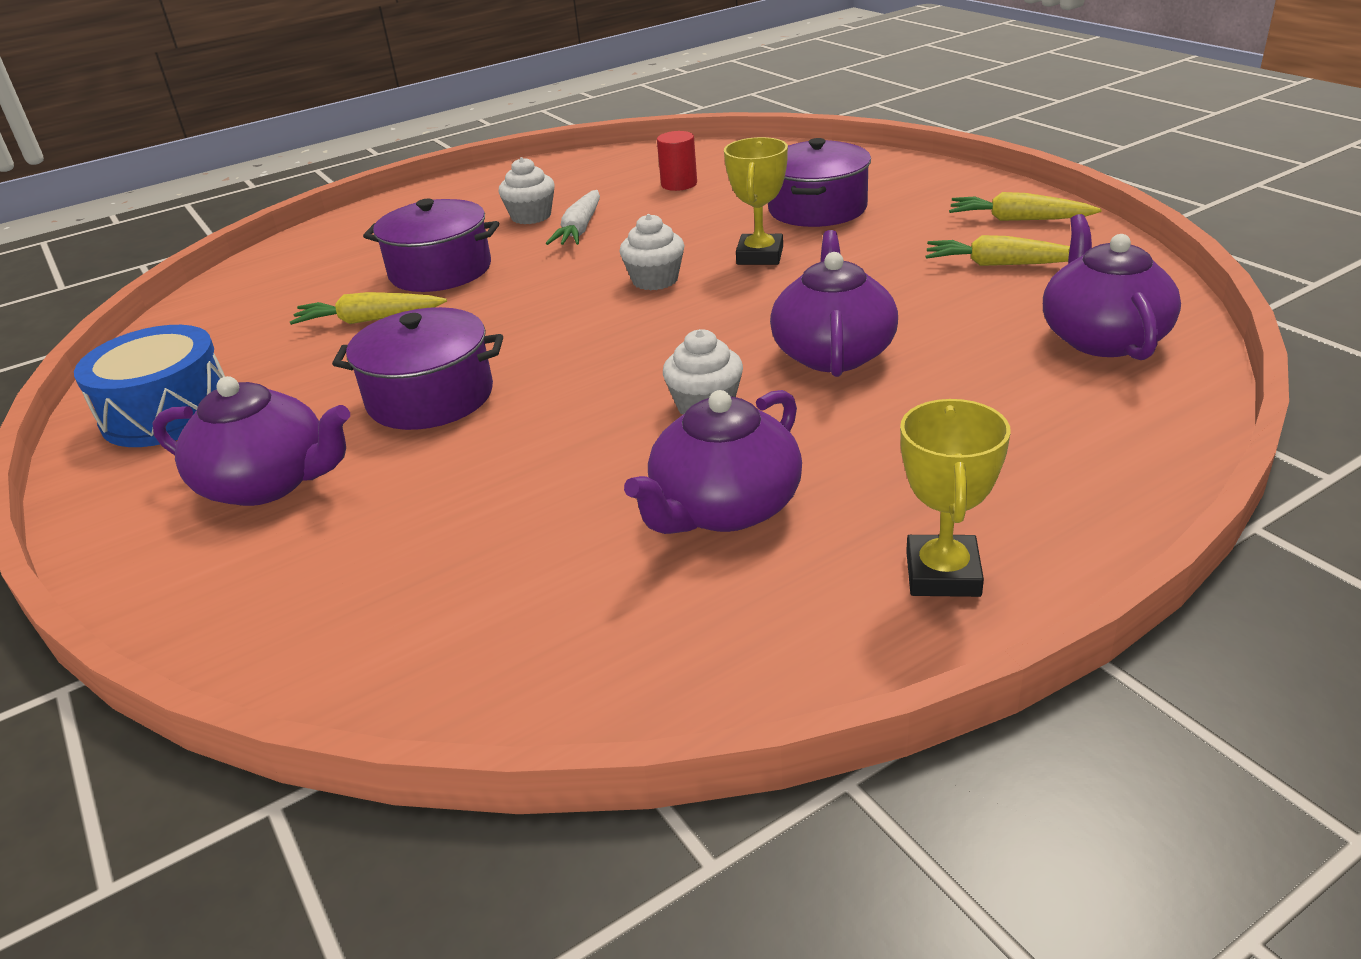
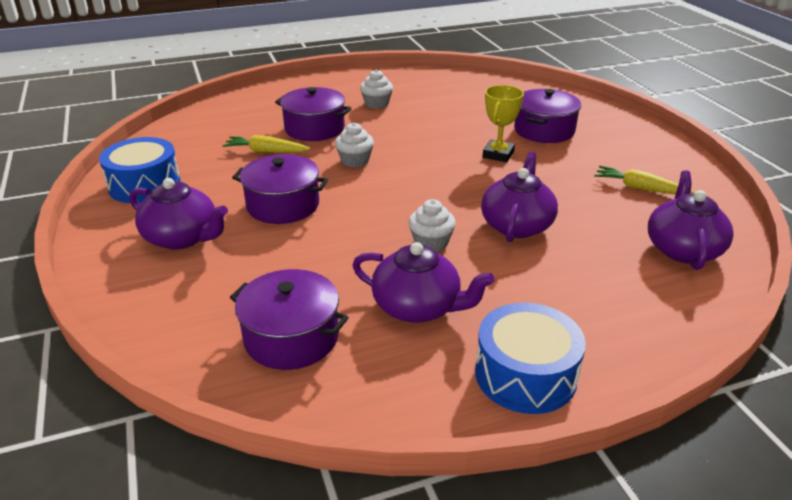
camera: 10 degrees right, 0 degrees up
(525, 603) = (291, 337): none -> purple pot
(579, 229) = (401, 117): white carrot -> none
(655, 280) = (432, 158): white cupcake -> white cupcake (355, 161)
(679, 184) = (468, 99): red cylinder -> none
(724, 508) = (418, 307): purple teapot -> purple teapot turned 120 degrees counterclockwise
(942, 574) = (525, 374): yellow trophy -> blue drum
(1018, 219) = (664, 161): yellow carrot -> none

